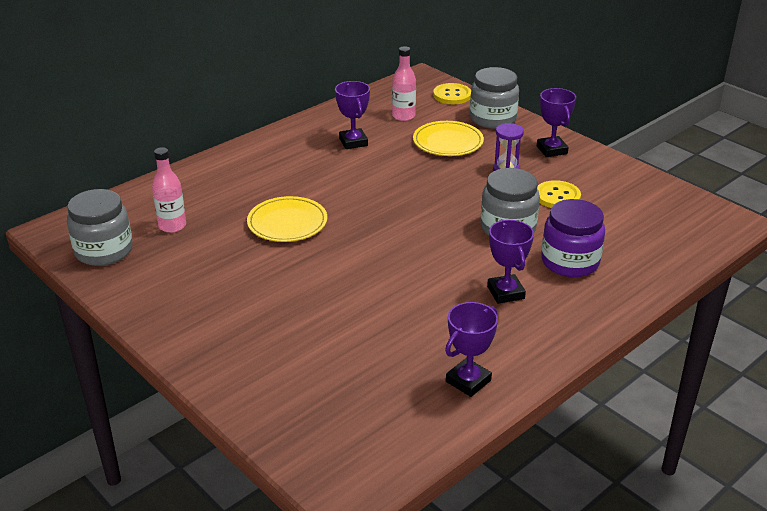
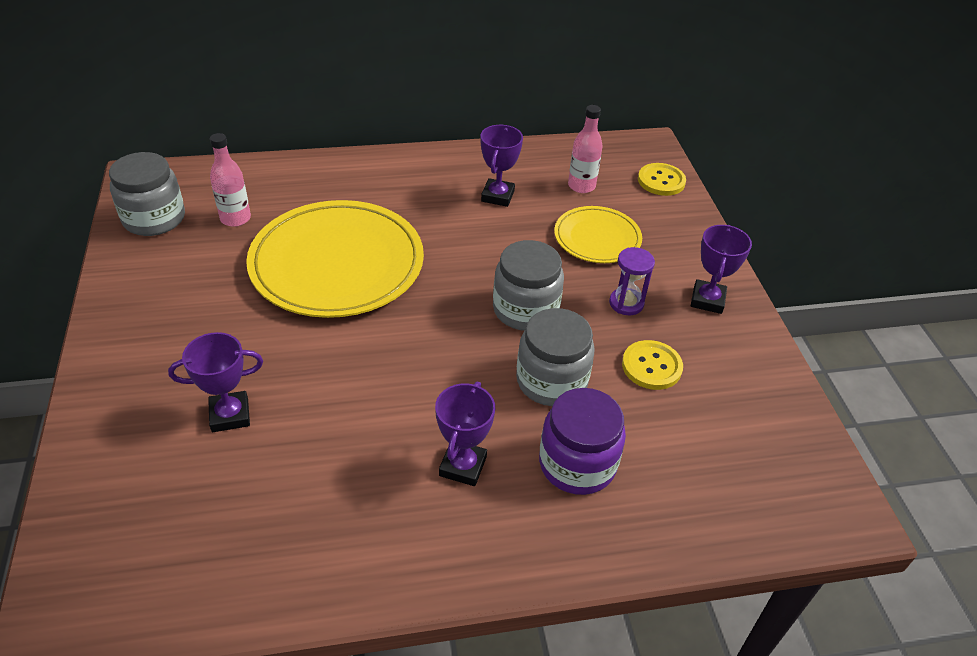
camera: 30 degrees right, 10 degrees up
(287, 223) = (337, 263): yellow plate -> yellow plate, size x1.87
(468, 381) = (305, 561): purple trophy -> purple trophy (230, 415)
(493, 119) = (678, 229): grey jar -> grey jar (525, 309)

